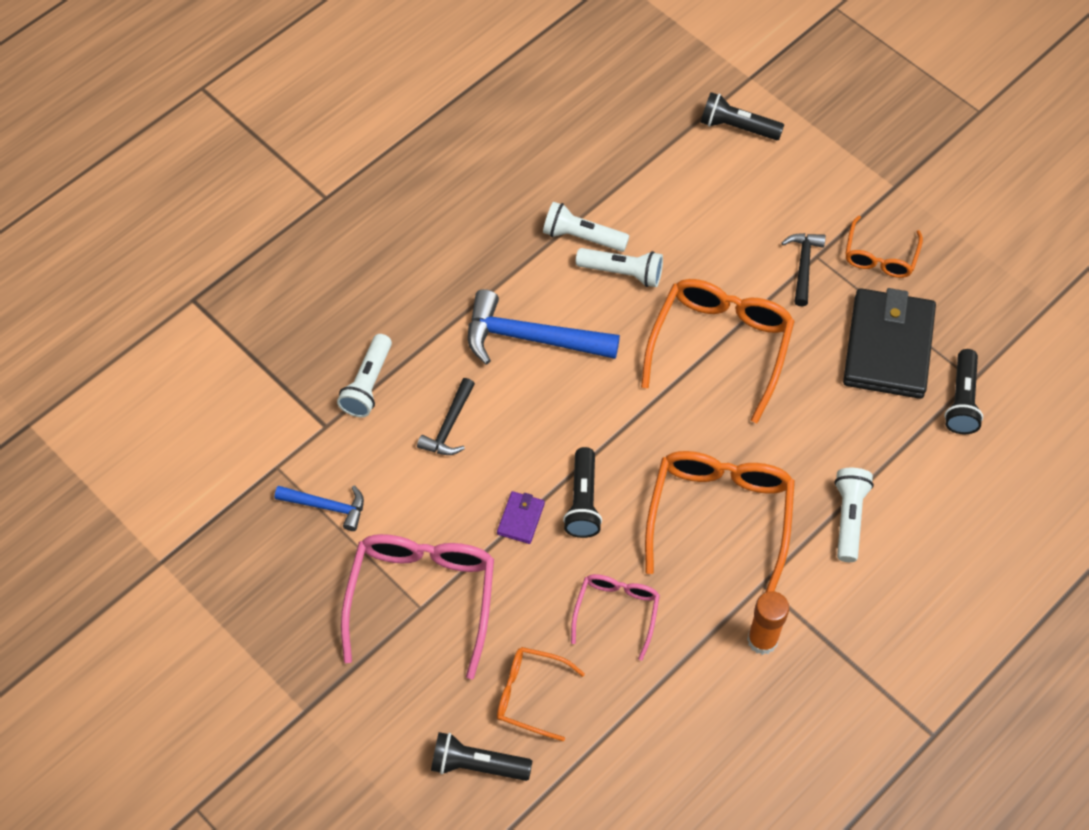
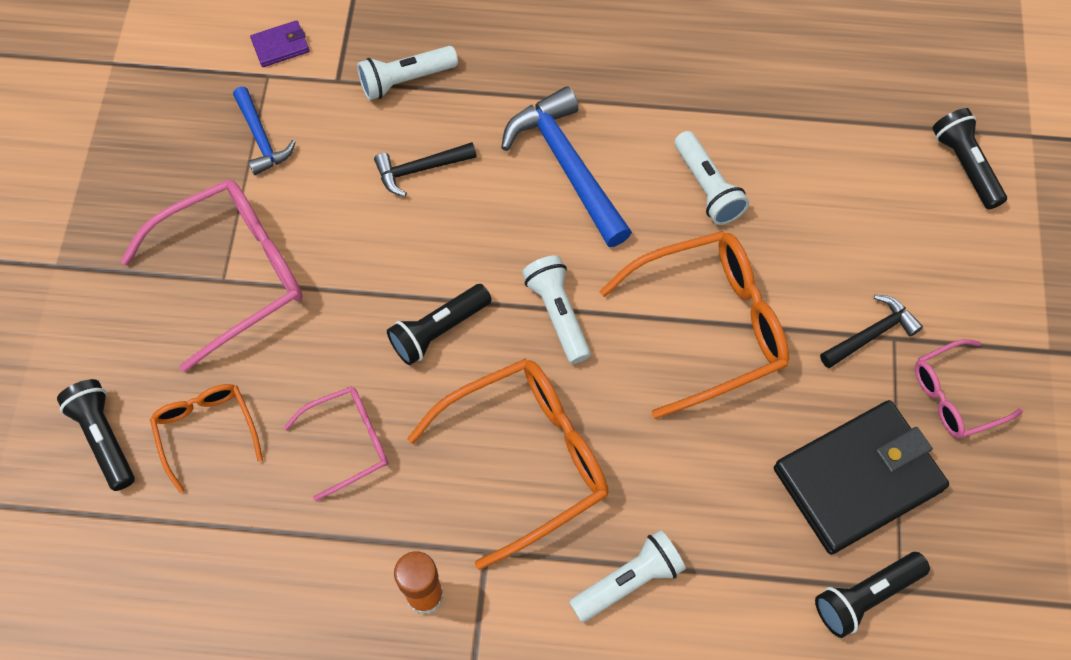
camera: 50 degrees right, 5 degrees up
(520, 519) = (376, 293): purple wallet -> purple wallet (280, 46)
(582, 237) = (711, 128): white flashlight -> white flashlight (557, 314)
(880, 257) = (953, 396): orange glasses -> pink glasses

